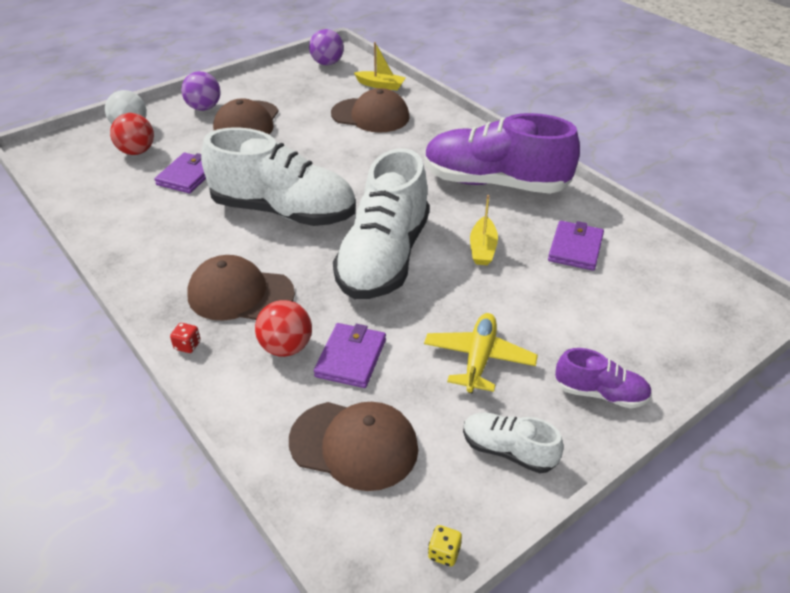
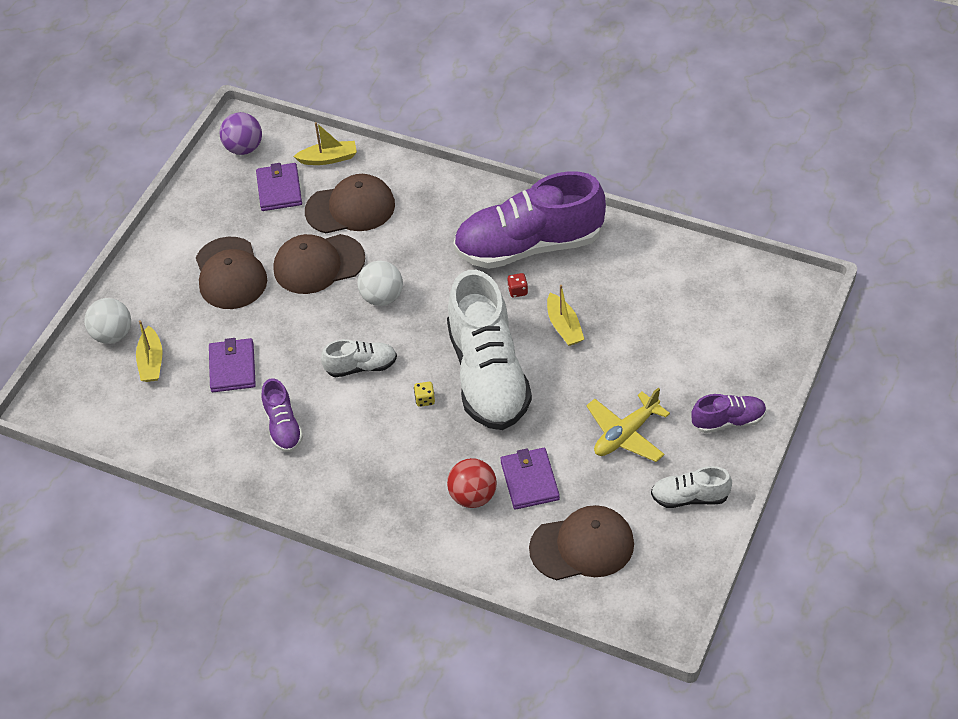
camera: 25 degrees left, 10 degrees up
(137, 151) = (151, 362): red ball -> yellow boat
(182, 227) = (283, 426): none -> purple shoe
(187, 345) = (393, 533): red dice -> red dice (517, 291)
(204, 108) = (166, 273): purple ball -> none
(240, 294) = (395, 468): brown cap -> brown cap (318, 264)
(283, 211) = (361, 366): white shoe -> white shoe, size x0.46
(343, 174) = (382, 297): none -> white ball
(444, 553) = (690, 586): yellow dice -> yellow dice (425, 399)
(479, 359) = (626, 434): yellow plane -> yellow plane turned 120 degrees counterclockwise
(575, 248) = (640, 291): purple wallet -> purple wallet (279, 189)

